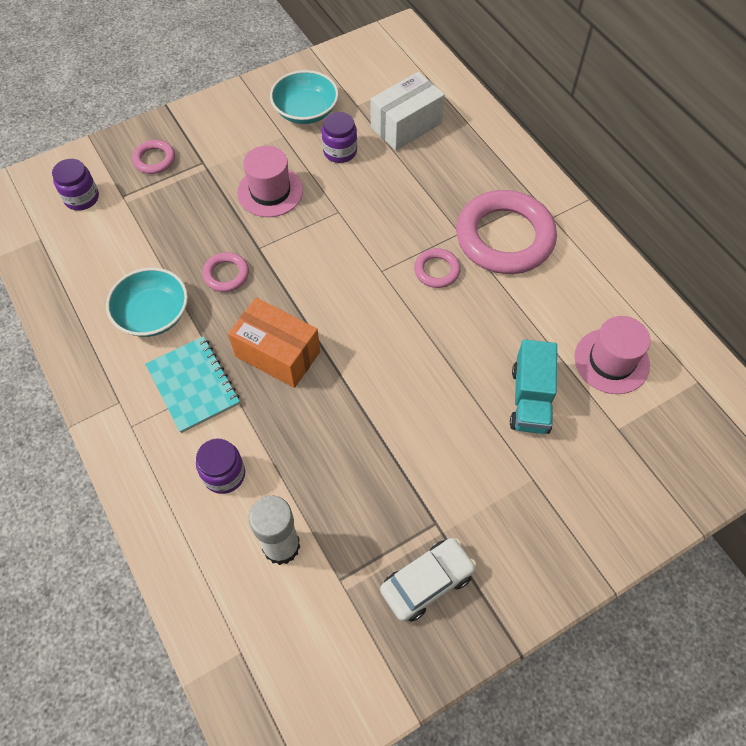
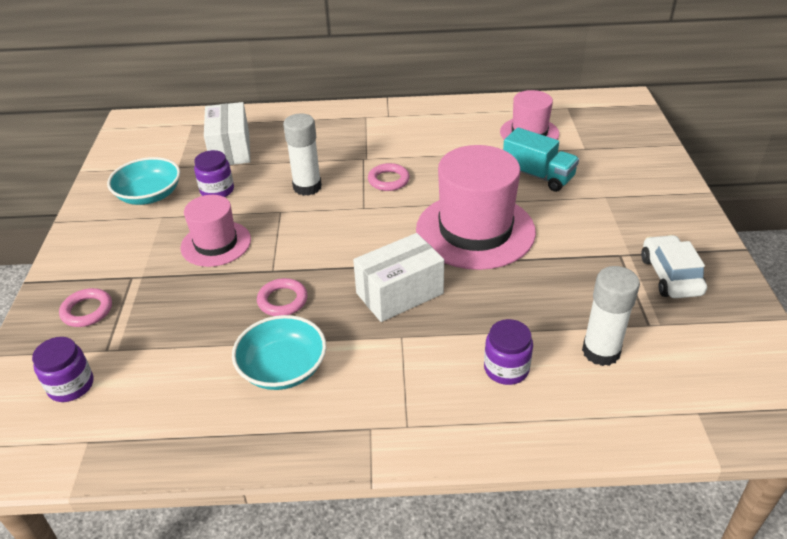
camera: 60 degrees left, 20 degrees down
(193, 385) = (392, 362): turquoise notebook -> none
(277, 354) = (399, 293): orange box -> white box
(385, 212) = (307, 187): none -> white glue stick
(400, 377) = (475, 230): none -> pink hat
(504, 237) = (387, 140): pink ring -> none

